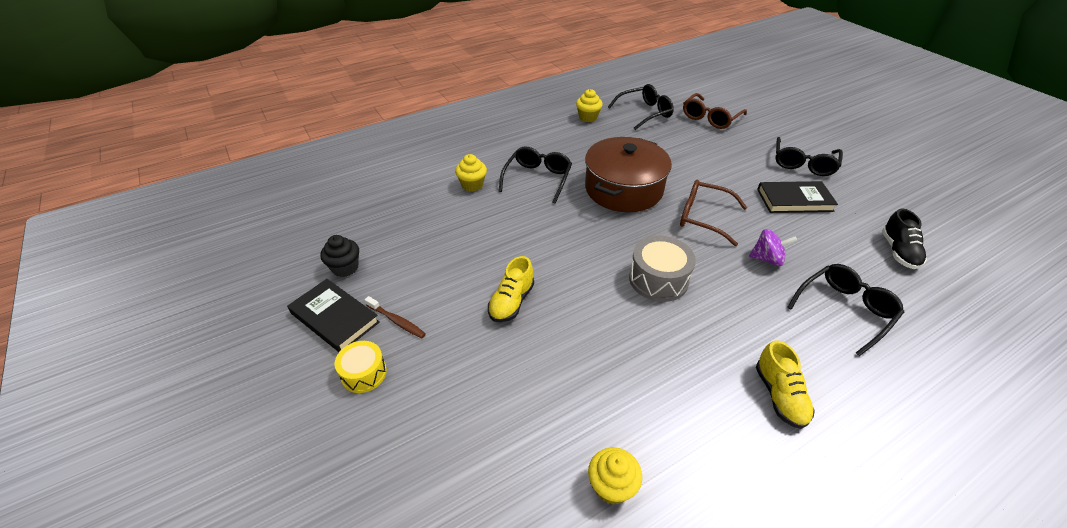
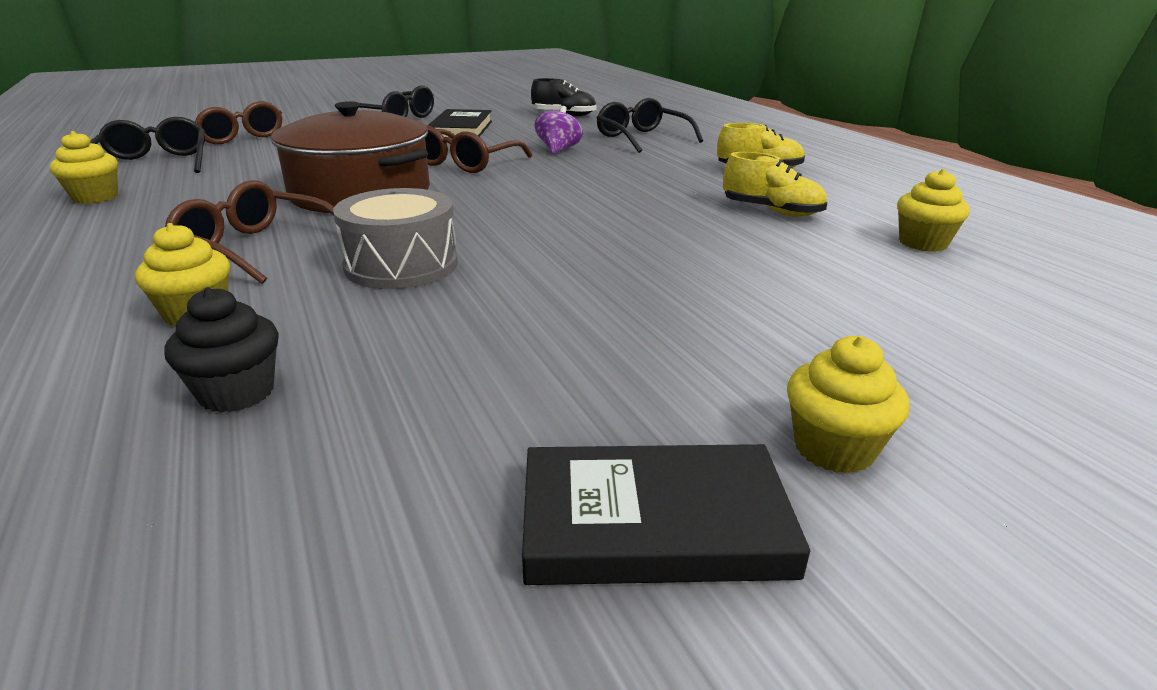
camera: 85 degrees left, 15 degrees down
(334, 318) = (654, 523): black book -> black book turned 45 degrees clockwise
(345, 268) = (428, 523): black cupcake -> black cupcake (237, 393)
(364, 373) = (833, 448): yellow drum -> yellow cupcake
(396, 321) = (664, 409): brown toothbrush -> none
(511, 302) = (614, 285): yellow shoe -> yellow shoe (772, 211)
(537, 178) = (256, 248): black glasses -> brown glasses
(658, 279) = (580, 194): grey drum -> grey drum (401, 265)

